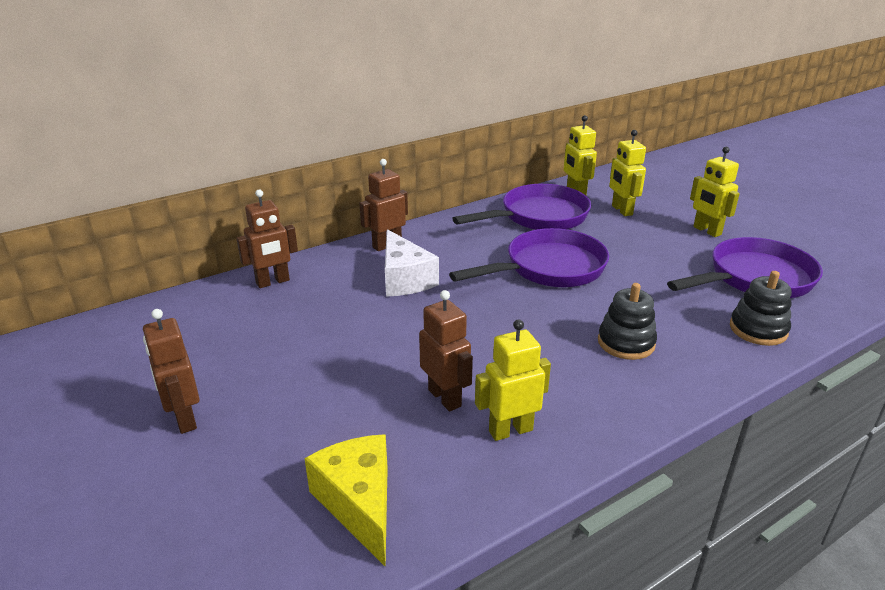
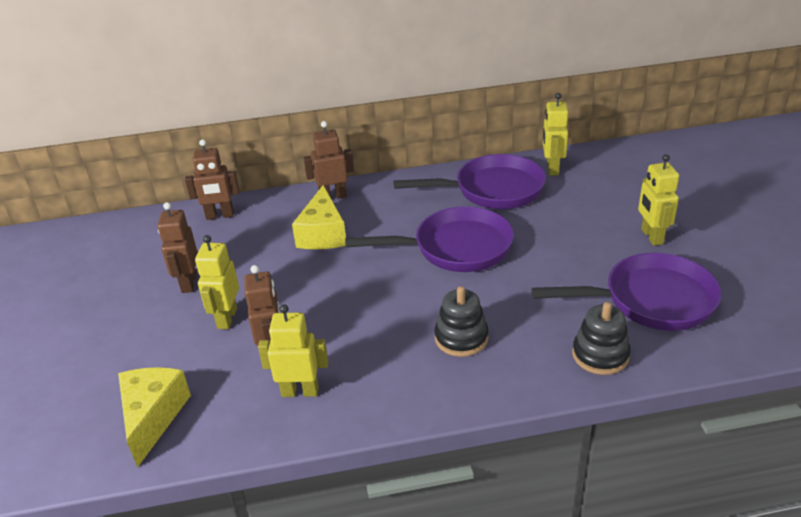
camera: 25 degrees right, 5 degrees up
(184, 419) = (87, 320): brown robot -> brown robot (188, 283)
(404, 279) = (323, 234): white cheese -> yellow cheese
(621, 210) = (582, 197): yellow robot -> yellow robot (227, 318)

